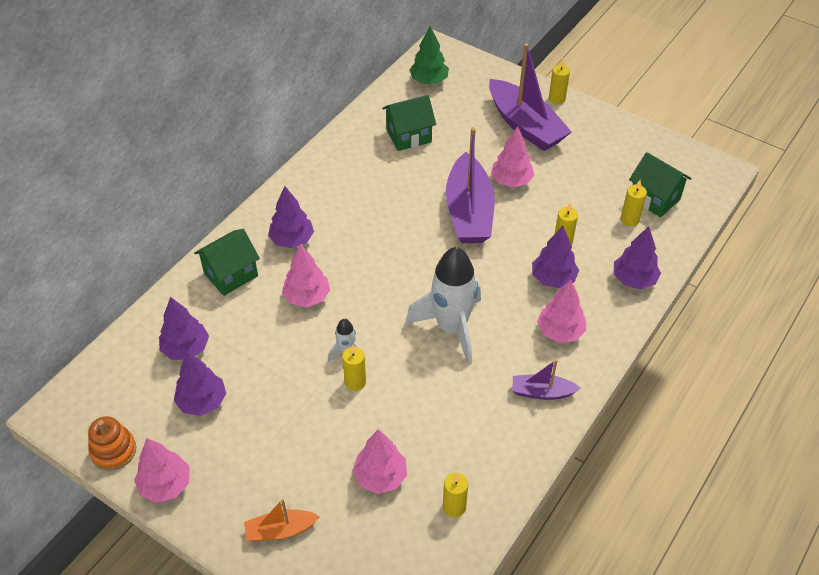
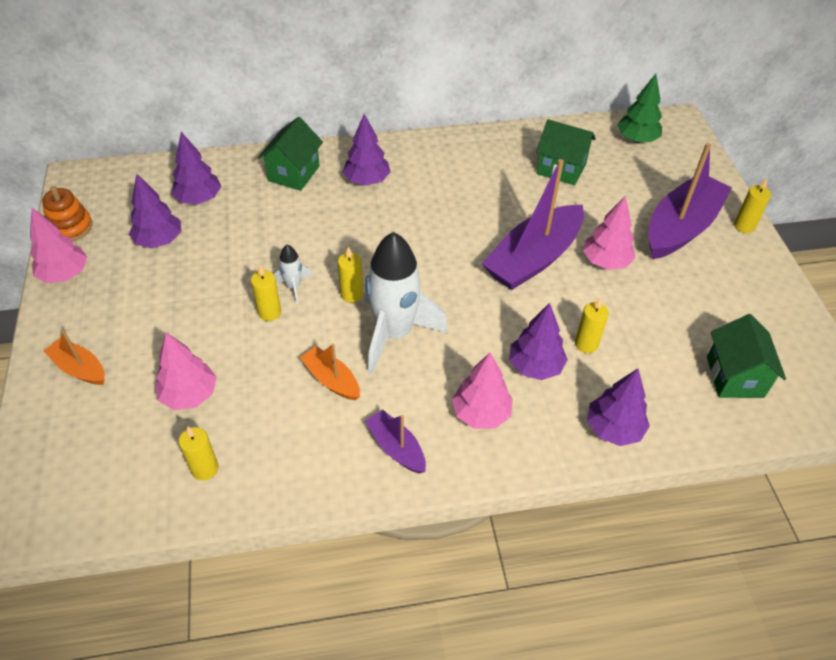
camera: 45 degrees right, 0 degrees up
(231, 275) = (294, 173): green house -> green house turned 75 degrees counterclockwise
(307, 297) = (322, 227): pink tree -> none
(453, 388) = (331, 380): none -> orange boat
(525, 125) = (681, 227): purple boat -> purple boat turned 150 degrees counterclockwise
(629, 219) = (681, 375): yellow candle -> yellow candle (352, 294)

